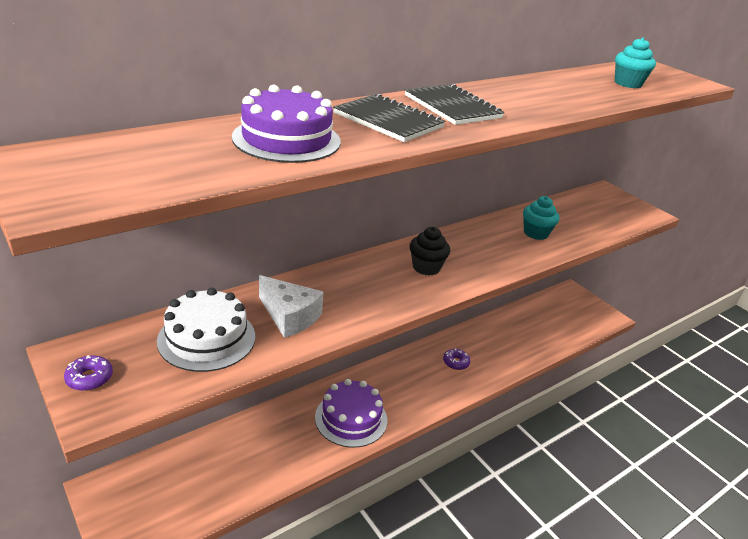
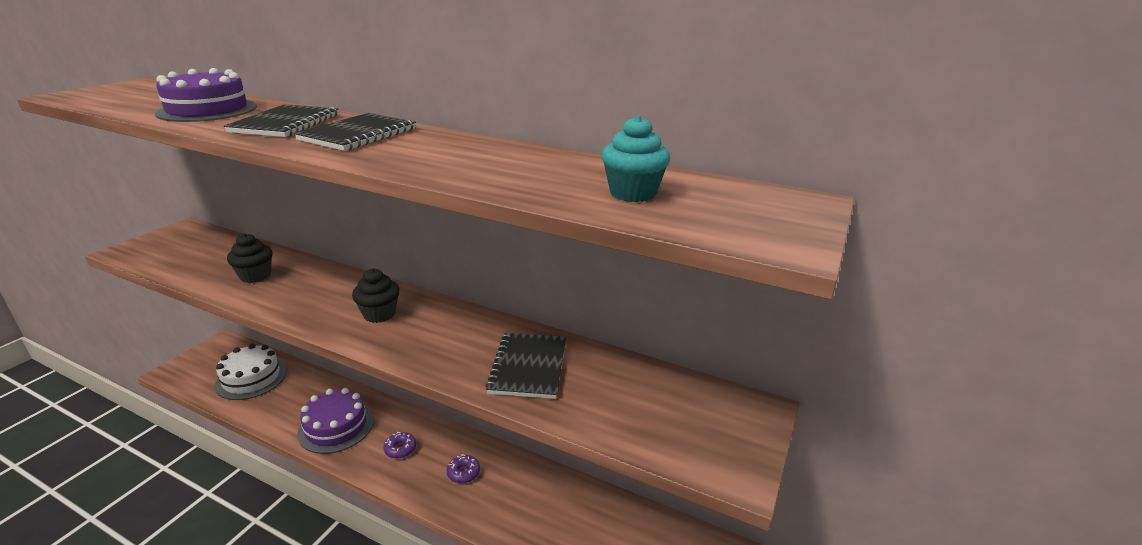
camera: 65 degrees right, 5 degrees down
(89, 378) = (158, 240): purple donut -> purple donut (400, 449)
(206, 338) = (213, 257): white cake -> white cake (251, 378)
(289, 316) = (255, 276): white cheese -> black cupcake
(535, 233) = (528, 367): turquoise cupcake -> black notebook

